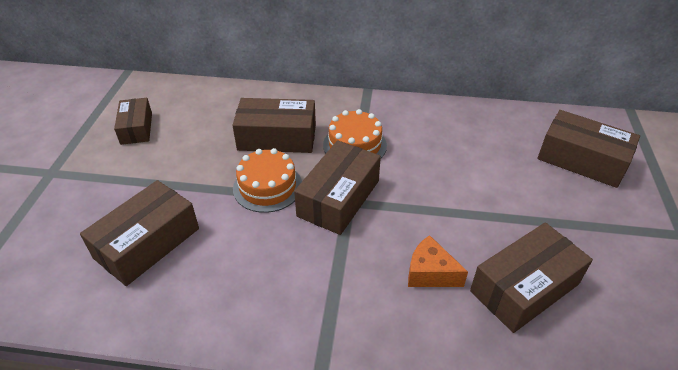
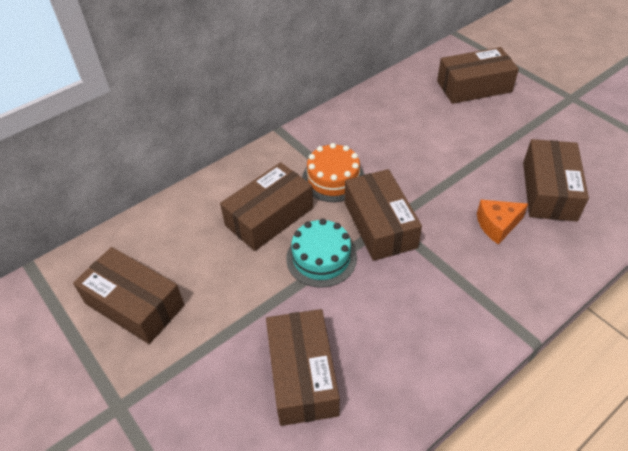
camera: 45 degrees left, 5 degrees up
(136, 128) = (134, 304): brown box -> brown box, size x1.57
(267, 187) = (321, 258): orange cake -> turquoise cake

